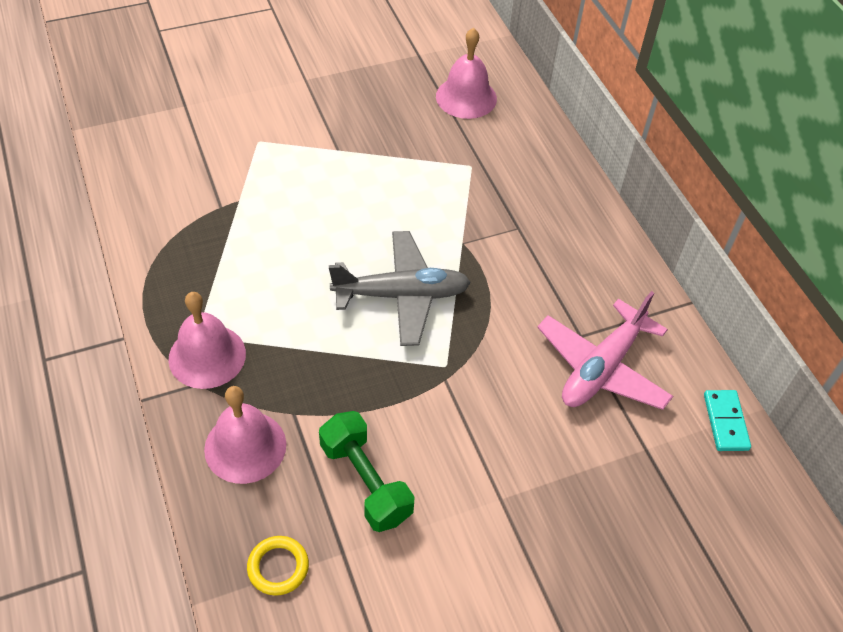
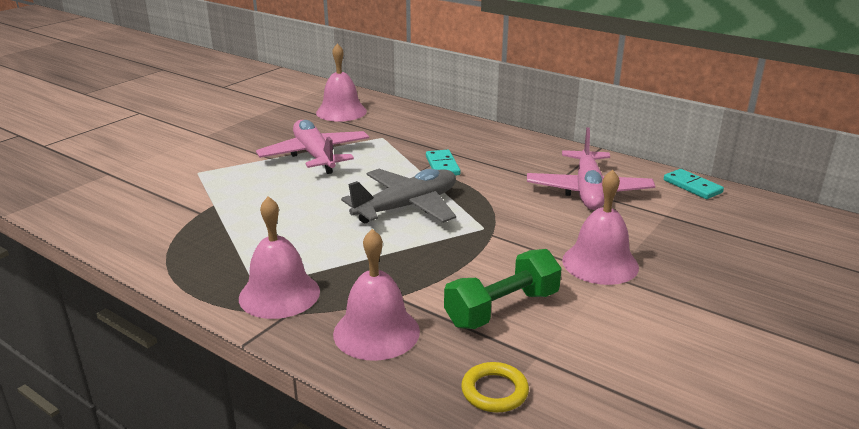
camera: 30 degrees left, 25 degrees down
(365, 481) = (502, 309): green dumbbell -> green dumbbell turned 60 degrees counterclockwise
(381, 166) = (315, 156): none -> pink plane
(491, 247) = (442, 166): none -> turquoise domino
(507, 477) = (600, 263): none -> pink bell

